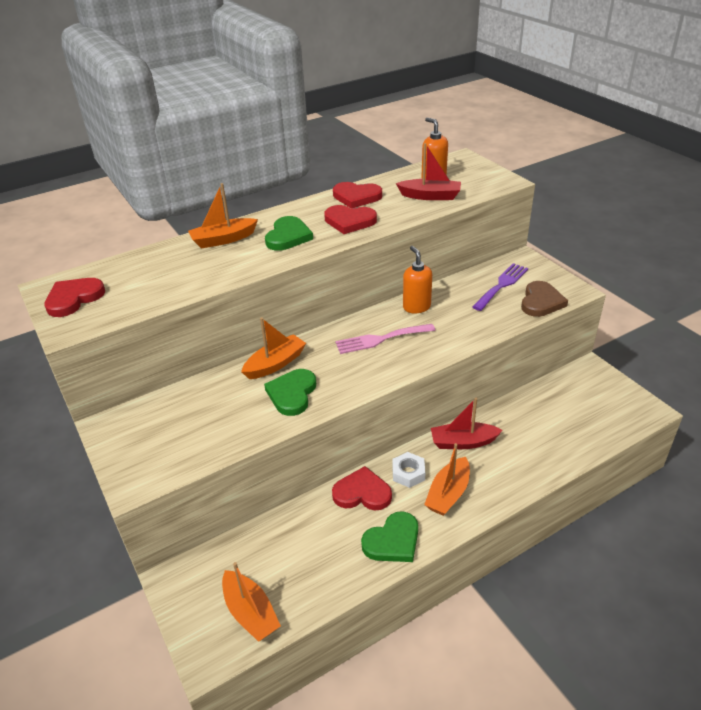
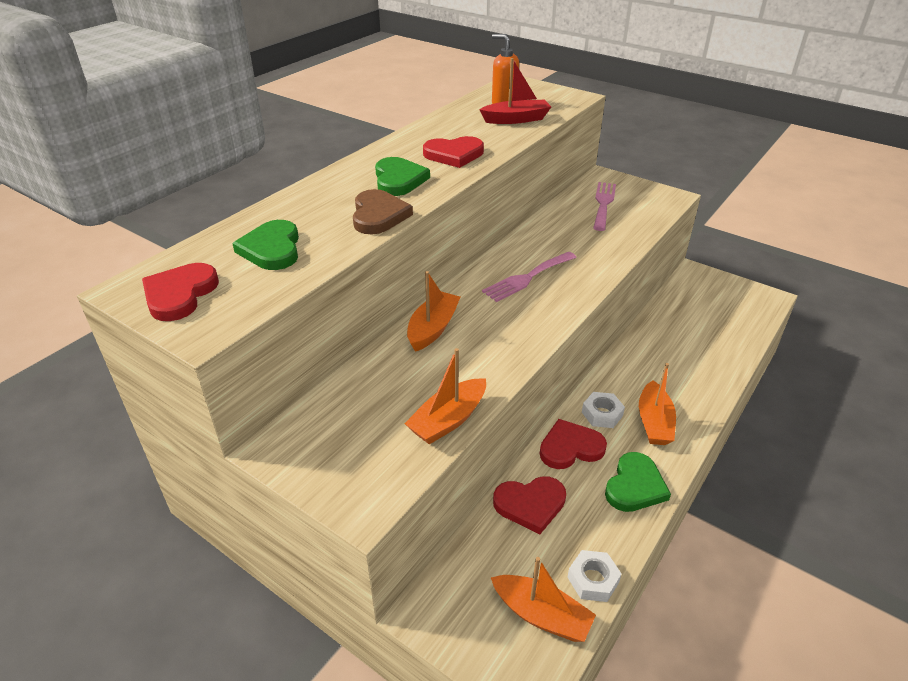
camera: 25 degrees left, 0 degrees up
(223, 239) = (323, 195): orange boat -> orange boat (448, 420)
(292, 394) = (477, 354): green heart -> green heart (272, 249)
(306, 601) = (593, 580): none -> white nut
(356, 197) = (439, 131): red heart -> red heart (530, 504)
(416, 307) = (538, 239): orange soap dispenser -> none
(463, 442) = (632, 369): red boat -> none
(501, 285) = (603, 204): purple fork -> pink fork
(541, 302) = (651, 212): brown heart -> brown heart (378, 215)

